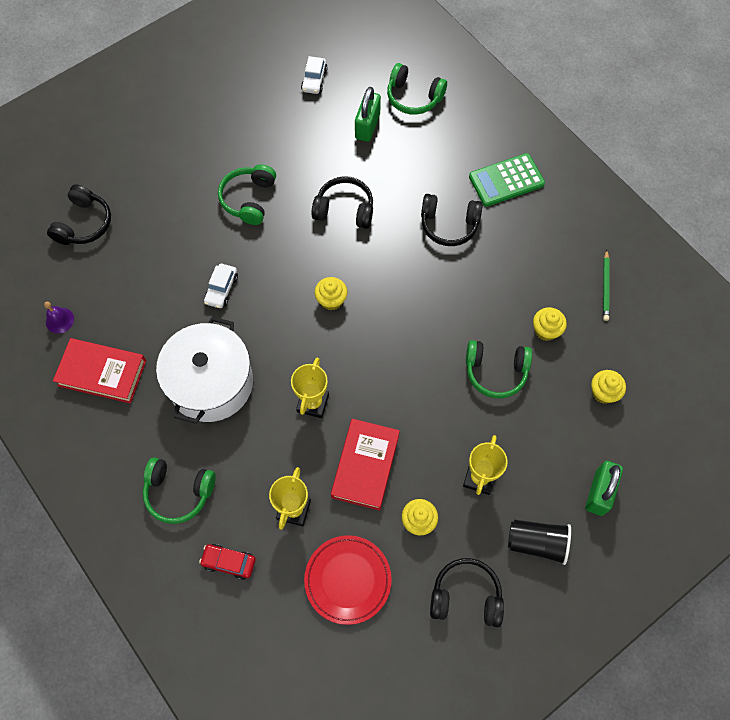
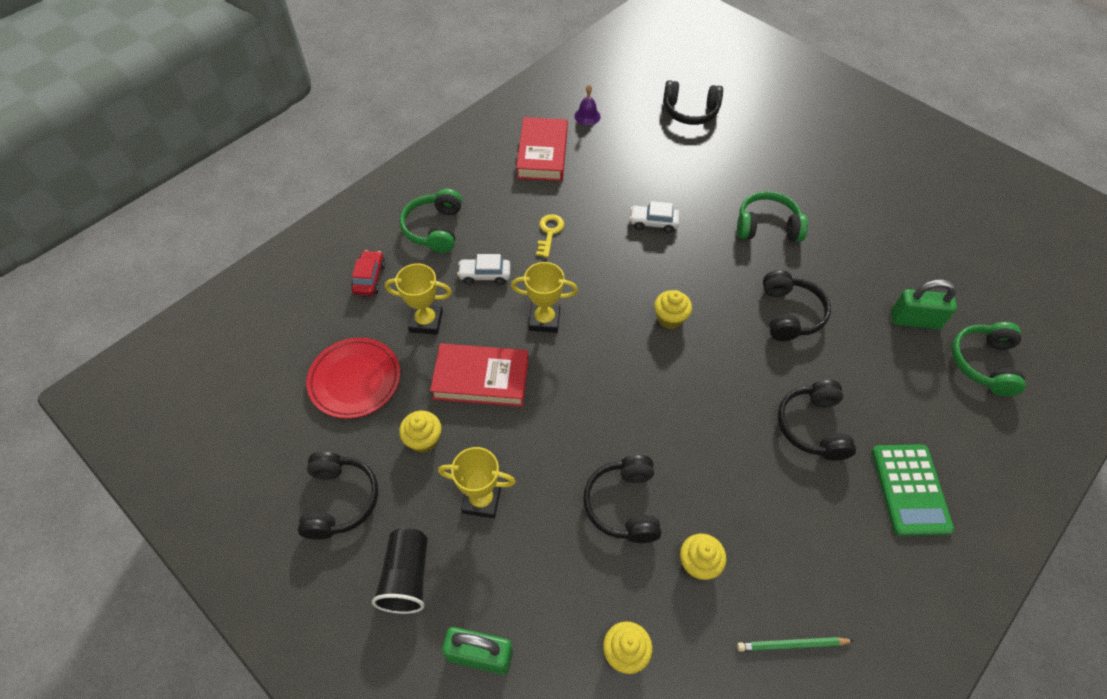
camera: 80 degrees right, 10 degrees down
(211, 383) = (549, 232): white pot -> yellow key
(314, 80) = (951, 259): white car -> white car (485, 275)
(495, 371) = (623, 505): green headphones -> black headphones
(506, 180) = (910, 490): green calculator -> green calculator turned 150 degrees counterclockwise

